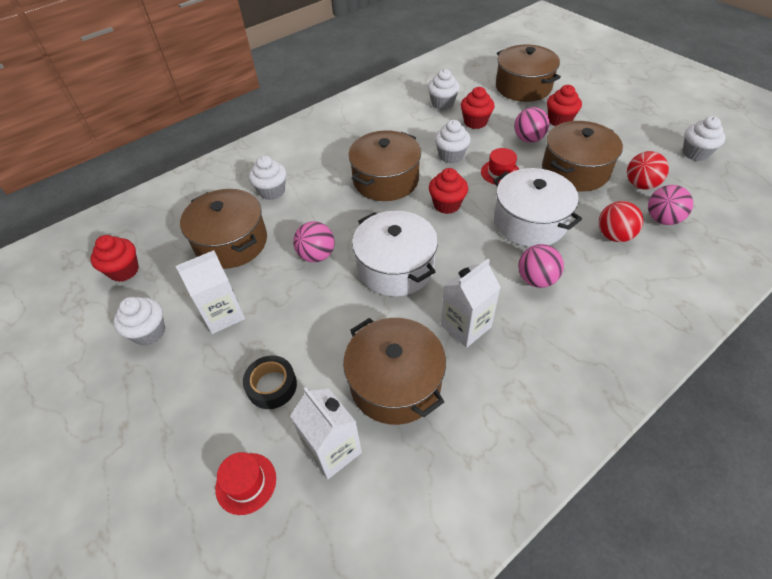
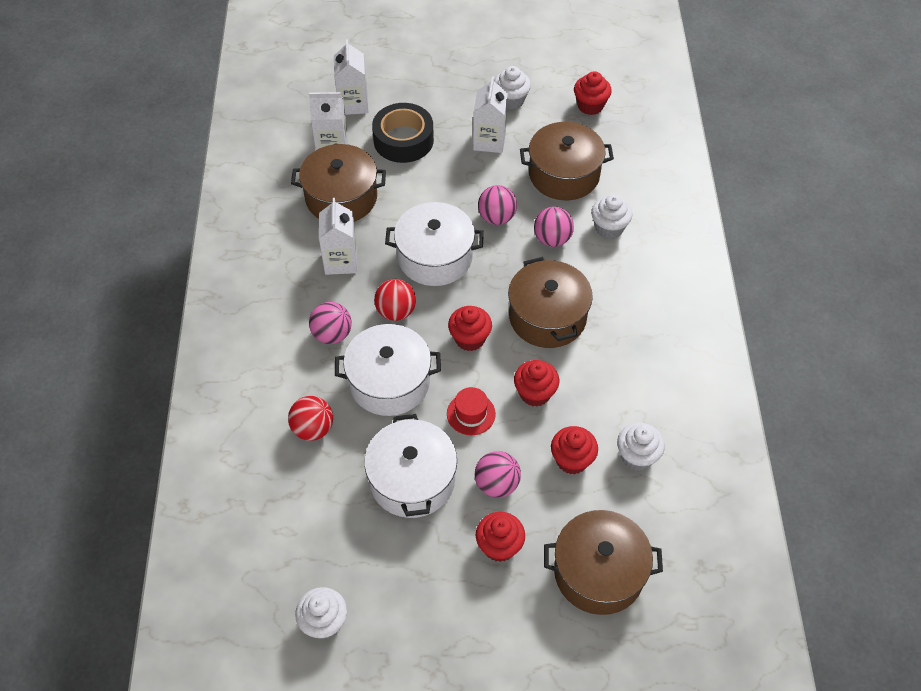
camera: 125 degrees right, 5 degrees up
(246, 483) = (353, 104): red hat -> white carton
(272, 386) = (403, 140): black tape -> black tape, size x1.58
(451, 156) = (535, 393): white cupcake -> red cupcake
(575, 170) = (412, 480): brown pot -> white pot
(640, 185) = (340, 516): red ball -> red ball (396, 311)
(662, 219) = (289, 486): pink ball -> pink ball (552, 239)

